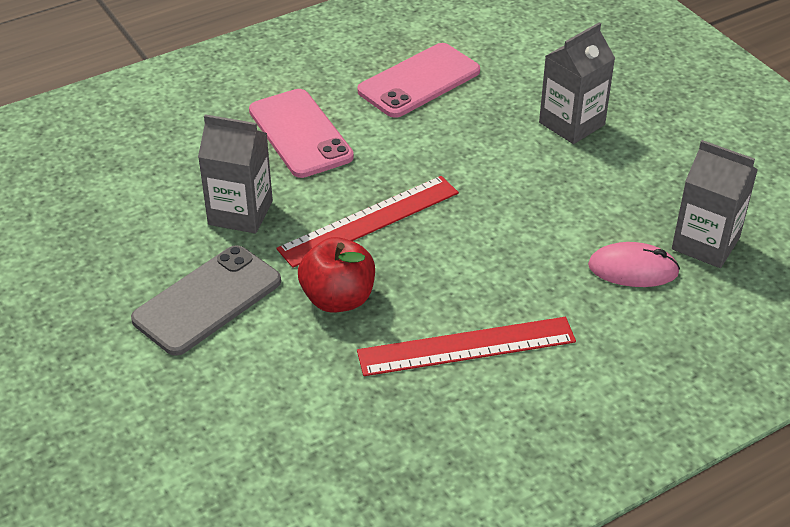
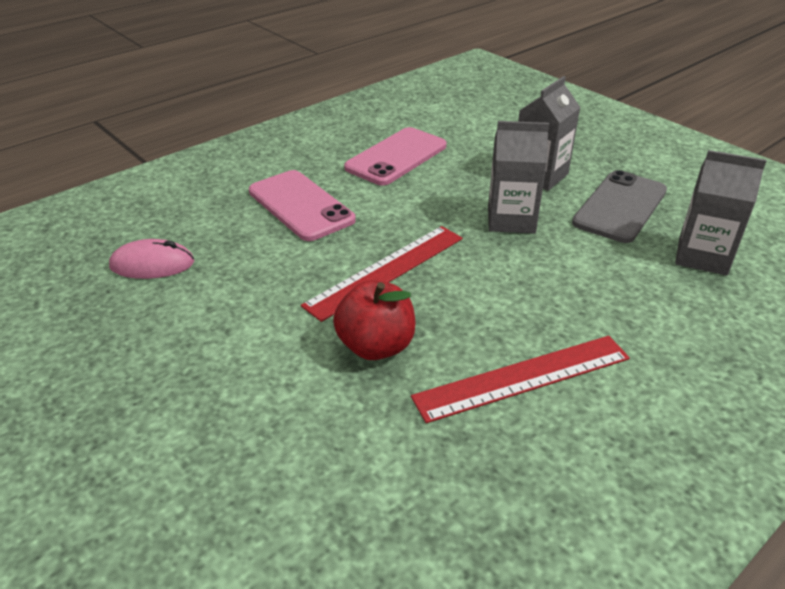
camera: 10 degrees left, 5 degrees down
(207, 300) = (238, 365): grey phone -> grey phone (620, 207)
(240, 212) = (257, 277): grey carton -> grey carton (511, 220)
(633, 269) = (649, 285): pink mouse -> pink mouse (152, 264)

